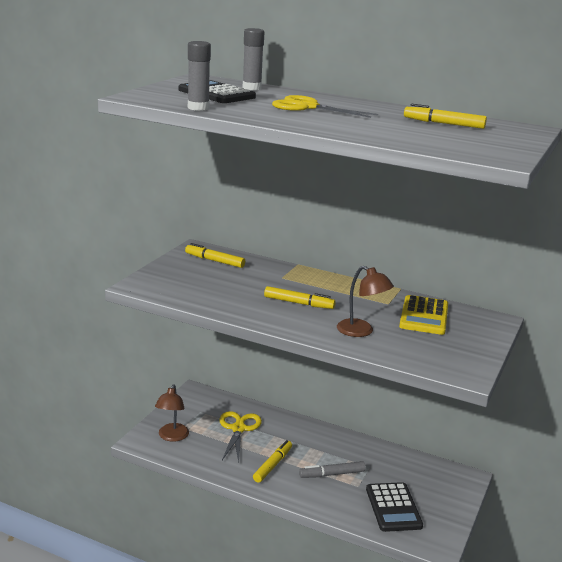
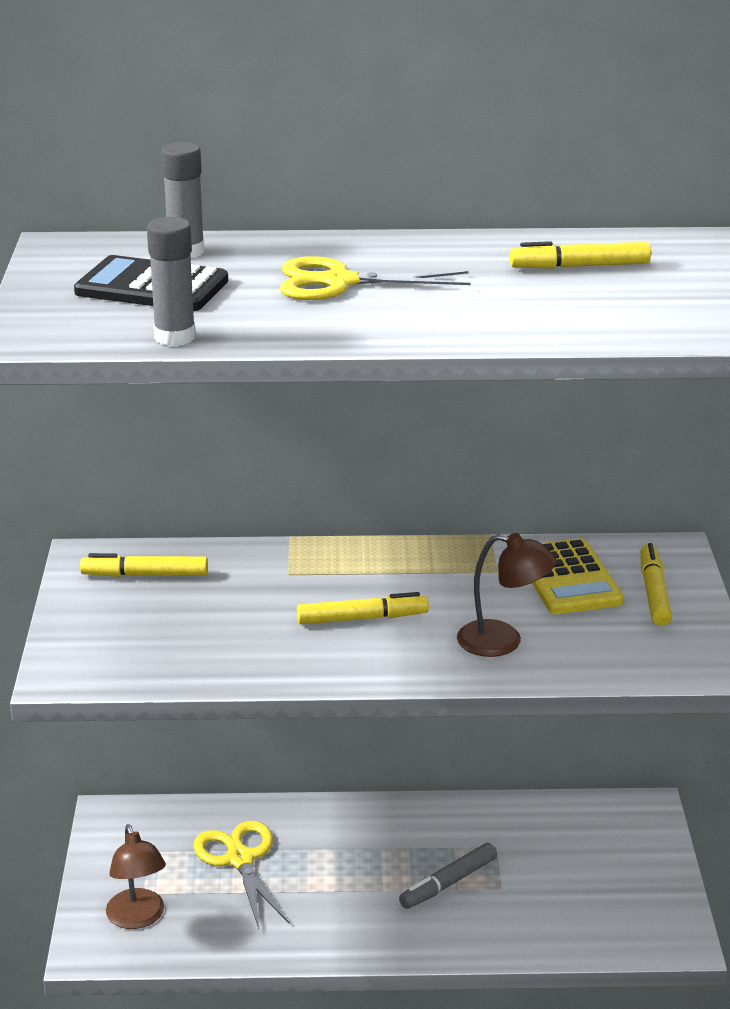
camera: 25 degrees left, 5 degrees up
(272, 465) = (345, 904): yellow marker -> yellow marker (653, 593)
(393, 507) = (577, 903): black calculator -> none

